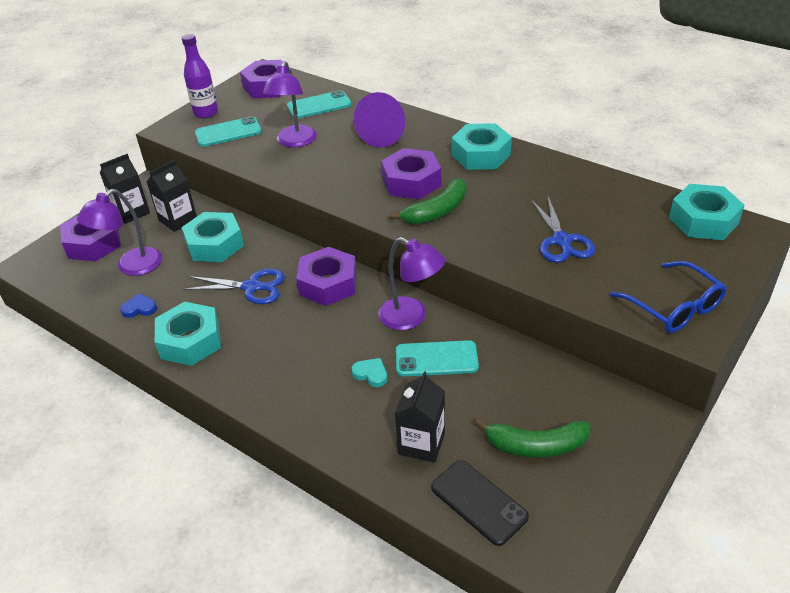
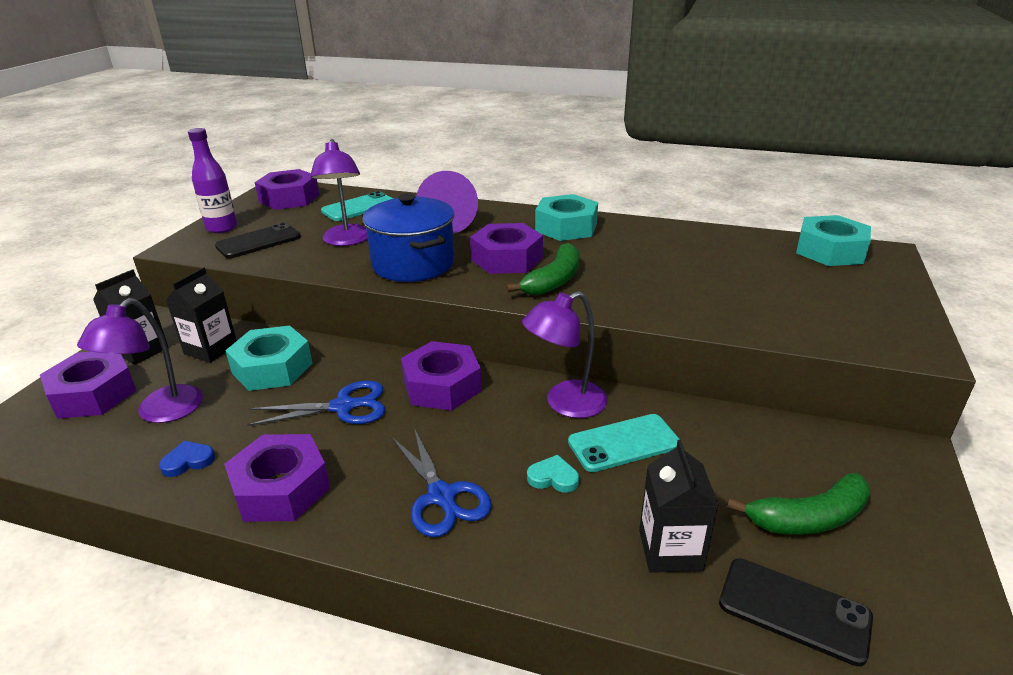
camera: 20 degrees left, 10 degrees down
(190, 341) = (281, 488): turquoise nut -> purple nut
(228, 132) = (258, 241): turquoise phone -> black phone
(335, 175) = (413, 264): none -> blue pot
(411, 318) = (565, 404): purple lamp -> purple lamp turned 135 degrees clockwise
(561, 241) = (709, 287): blue scissors -> blue scissors (441, 496)
(674, 307) = (875, 327): blue glasses -> none

